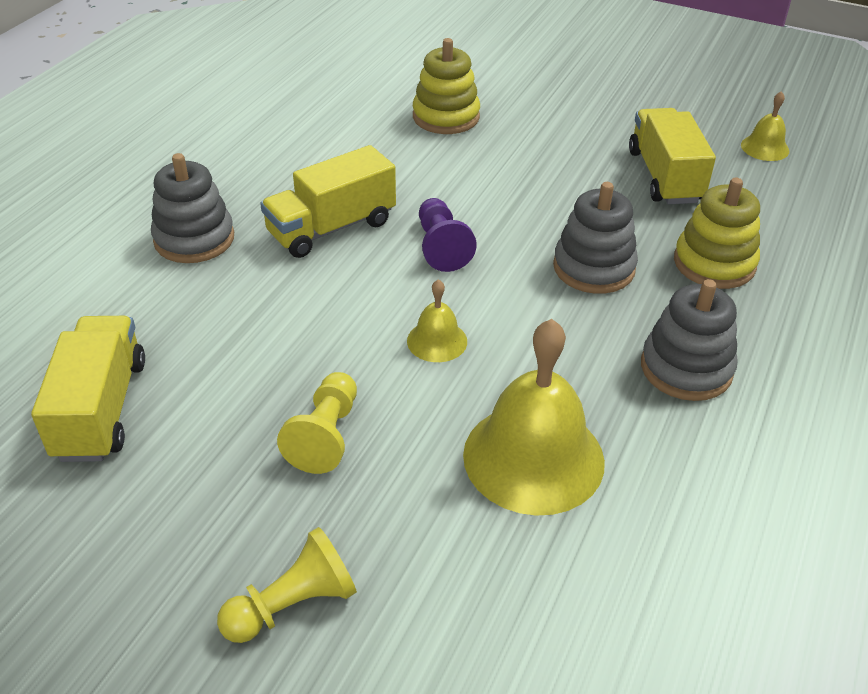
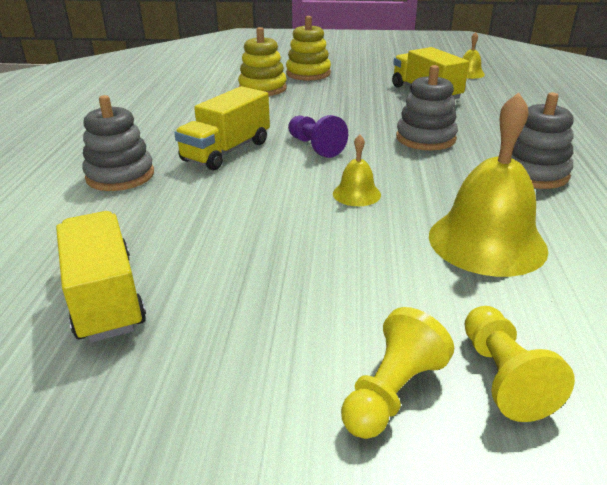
camera: 20 degrees left, 10 degrees down
(325, 436) = (320, 267): yellow pawn -> yellow pawn (503, 377)
(714, 263) = (495, 124): yellow stacking toy -> yellow stacking toy (308, 74)

